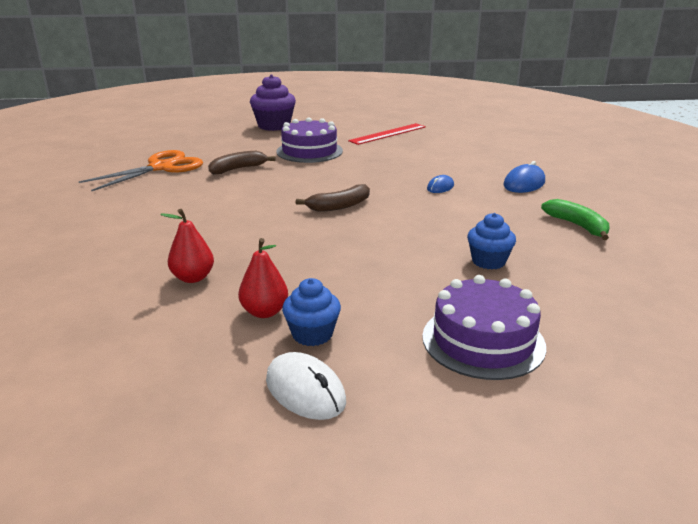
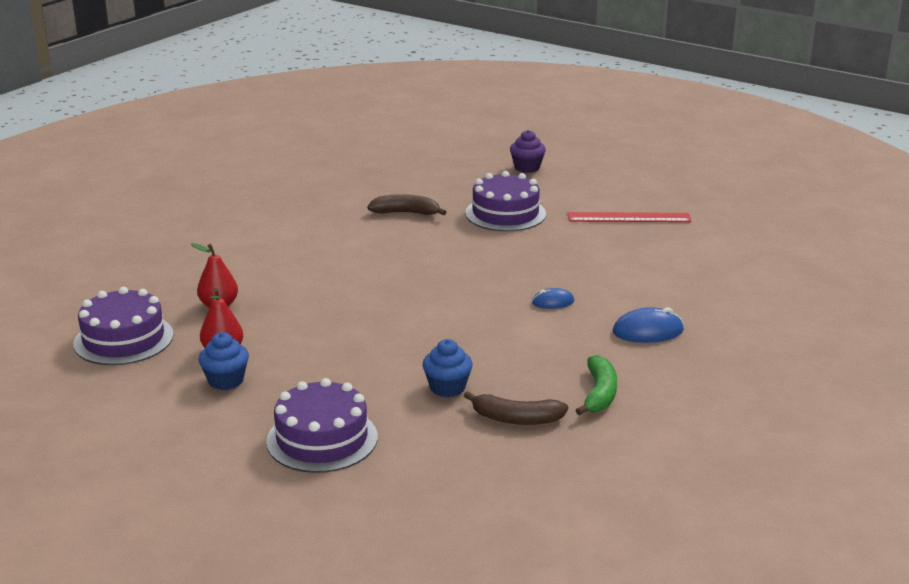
camera: 40 degrees right, 0 degrees up
(139, 345) = (123, 339): none -> purple cake
(161, 167) = (346, 188): orange scissors -> none
(274, 126) = (527, 168): purple cupcake -> purple cupcake, size x0.63
(305, 390) = (166, 412): white mouse -> none
(339, 206) = (424, 286): brown banana -> brown banana (516, 419)

